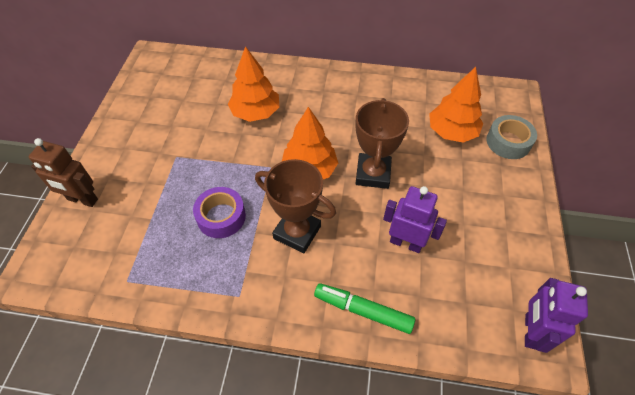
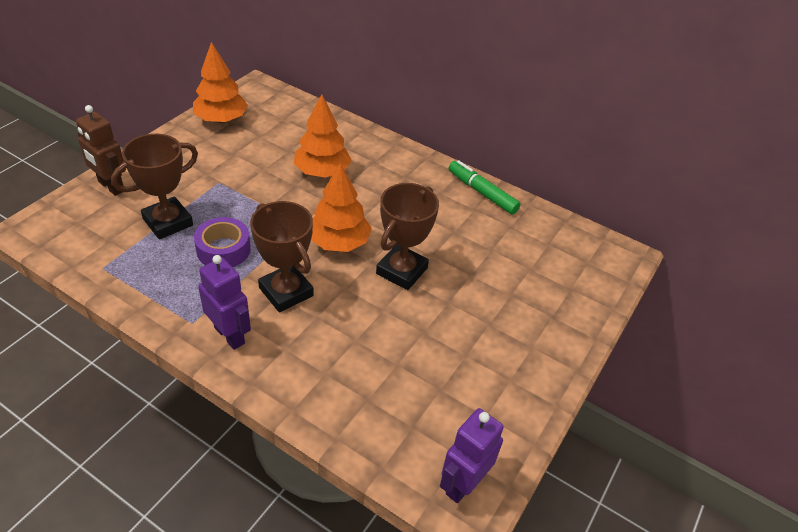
camera: 20 degrees right, 10 degrees down
(156, 212) = (168, 222): none -> brown trophy
(363, 310) = (300, 386): green marker -> green marker (482, 192)
(406, 243) = (389, 346): purple robot -> purple robot (230, 335)
(452, 132) = (518, 265): orange tree -> orange tree (221, 119)
(508, 142) = (577, 299): grey tape -> none

